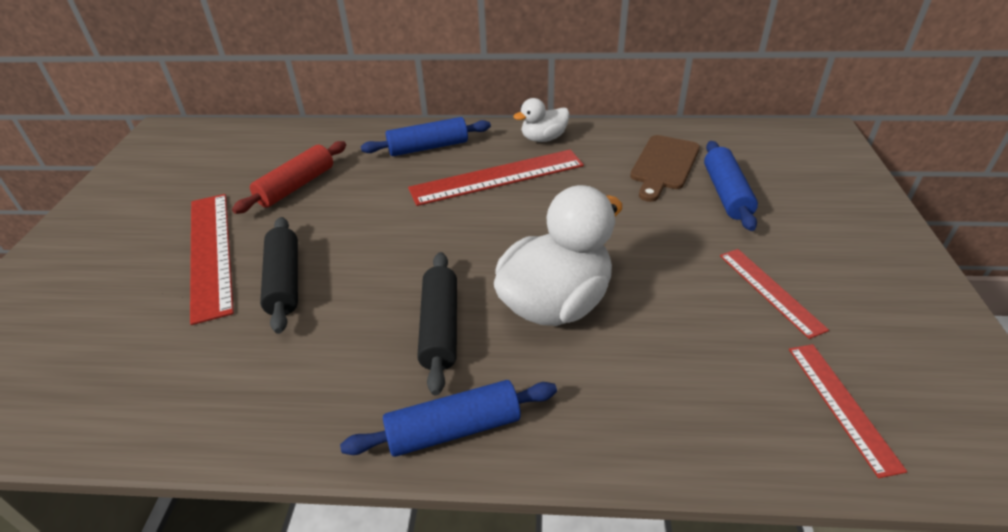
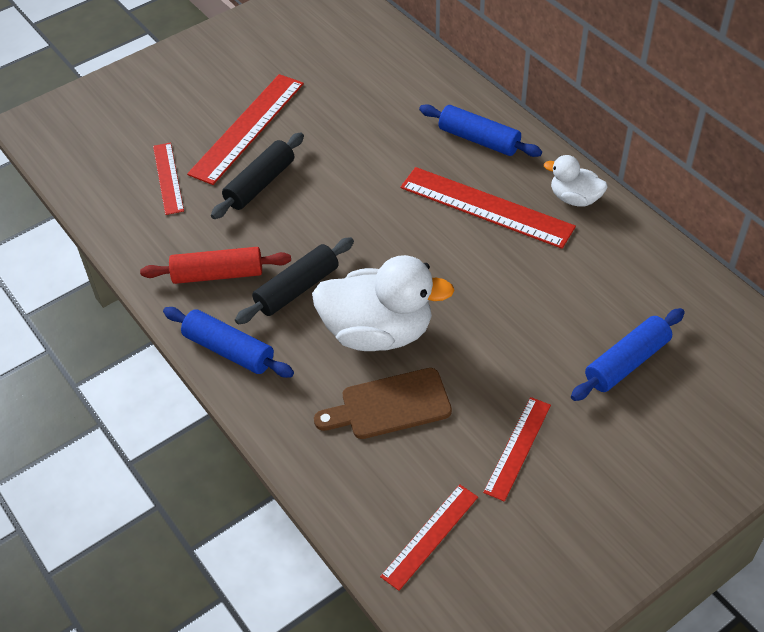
camera: 50 degrees right, 10 degrees up
(170, 342) = (168, 178): none -> red ruler
(296, 186) = (351, 109): red rolling pin -> red rolling pin (218, 274)
(664, 165) = (624, 299): brown cutting board -> brown cutting board (390, 405)

